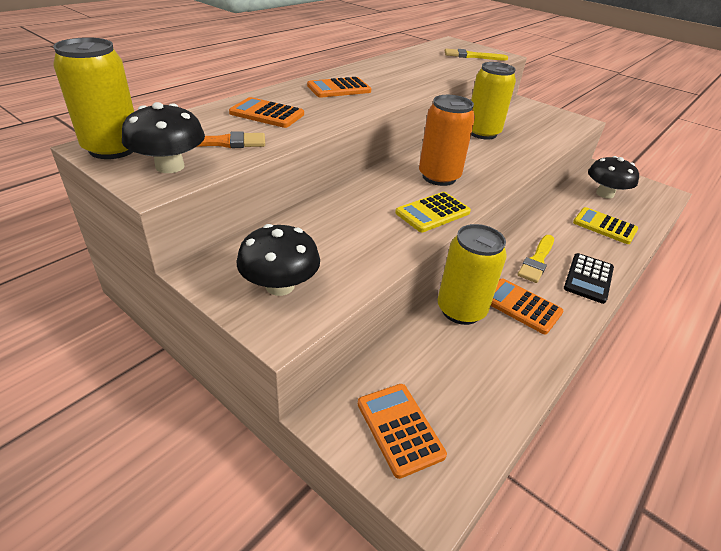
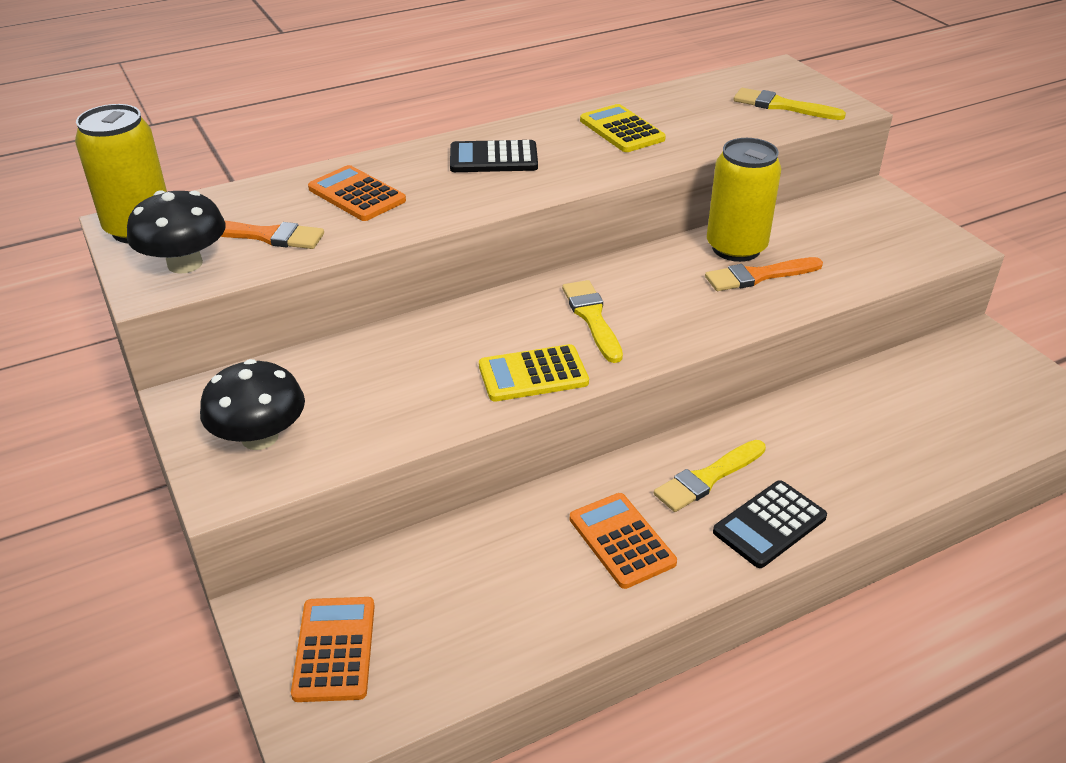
camera: 25 degrees right, 0 degrees up
(339, 89) = (493, 158): orange calculator -> black calculator
(439, 177) = (592, 318): orange can -> yellow brush
(461, 310) = (527, 524): yellow can -> none
(506, 145) = (758, 276): none -> orange brush
(604, 194) = (942, 387): black mushroom -> none
(604, 226) = (883, 445): yellow calculator -> yellow calculator (621, 130)

